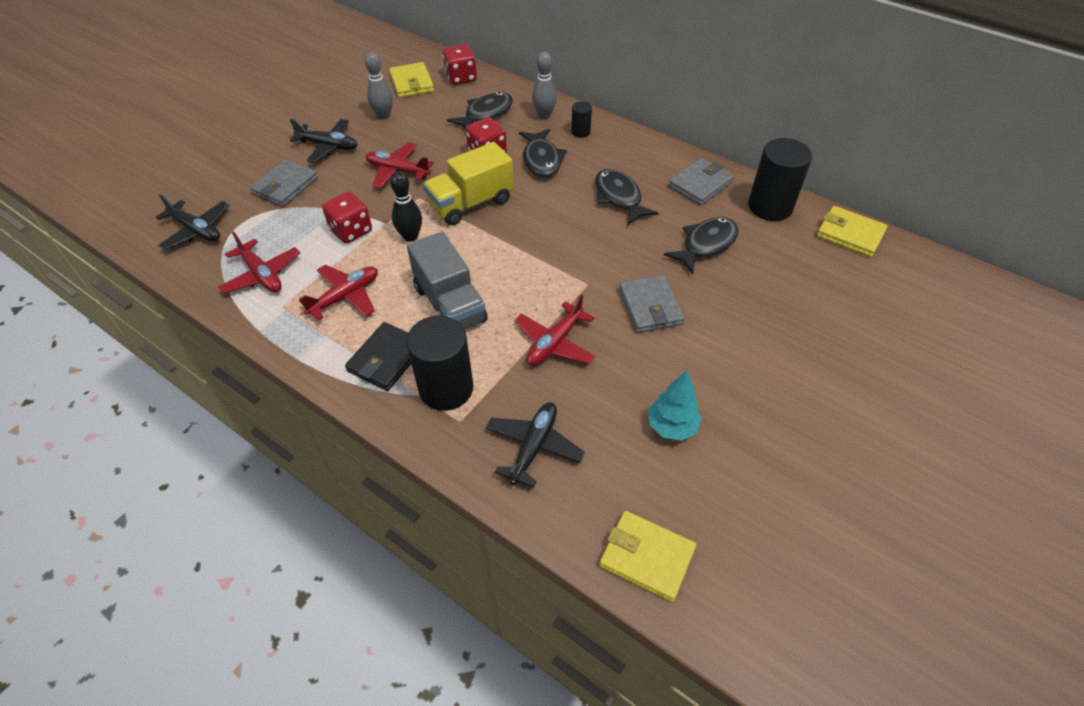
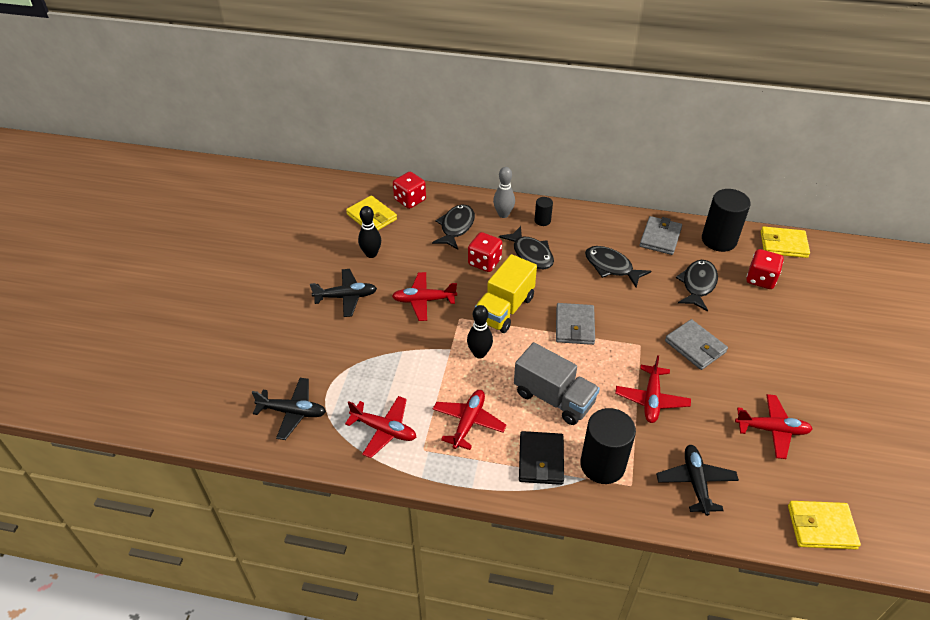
camera: 25 degrees left, 5 degrees down
(285, 186) = (338, 345): grey wallet -> grey wallet (574, 326)
(351, 231) = (427, 365): red dice -> red dice (760, 279)
(383, 115) = (371, 254): grey bowling pin -> black bowling pin
(671, 426) = (772, 430): turquoise tree -> red plane

